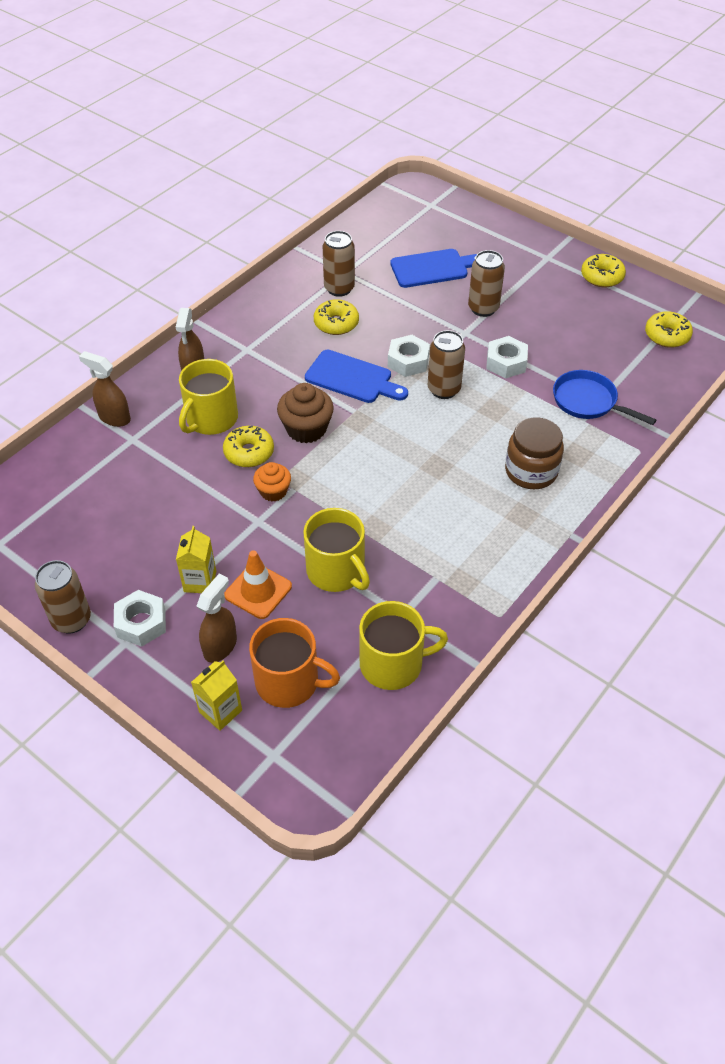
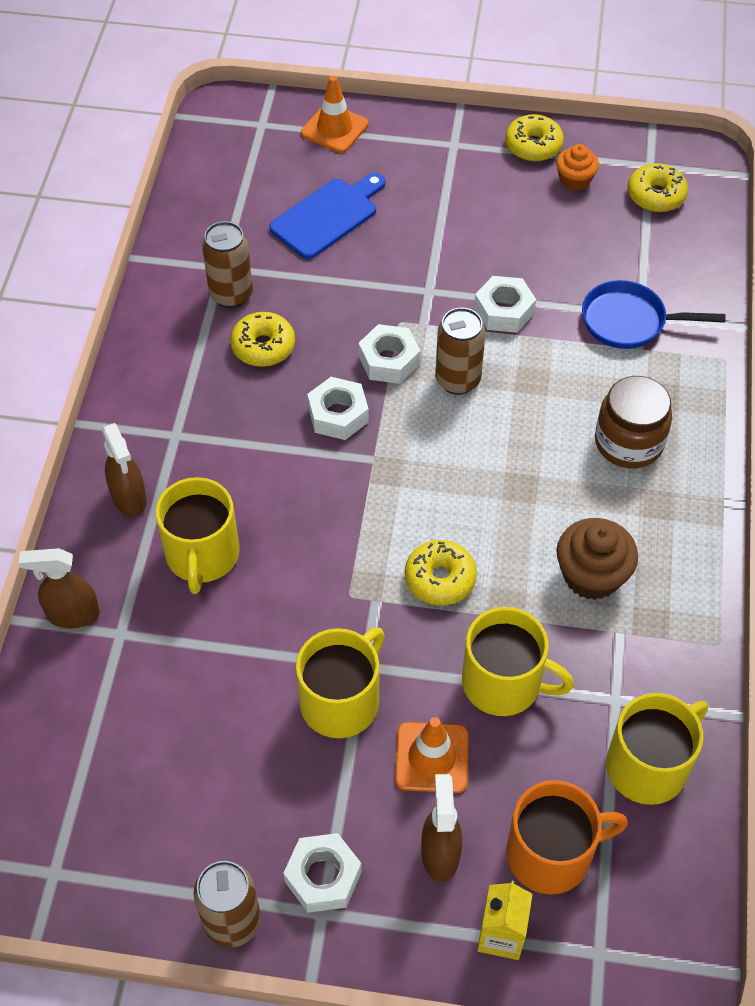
camera: 30 degrees left, 5 degrees up
(200, 581) = (353, 783): yellow carton -> none
(229, 533) = (341, 701): none -> yellow mug
(249, 452) = (285, 578): yellow donut -> yellow donut (440, 579)
(273, 491) = (353, 616): orange cupcake -> orange cupcake (574, 180)
(306, 429) = (332, 511): brown cupcake -> brown cupcake (591, 575)
(352, 378) = (338, 415): blue cutting board -> white nut
(475, 222) = (334, 129): none -> orange traffic cone
(483, 308) = (427, 247): brown can -> none

